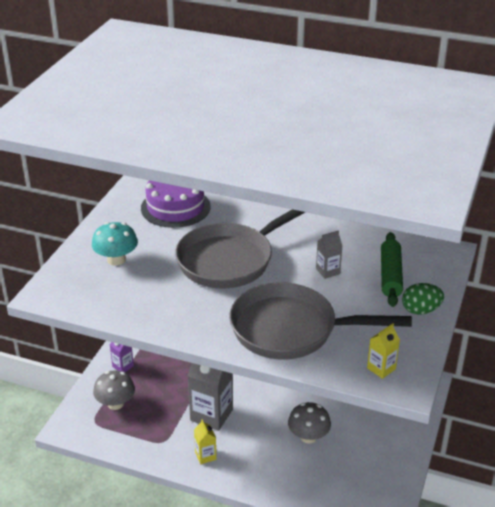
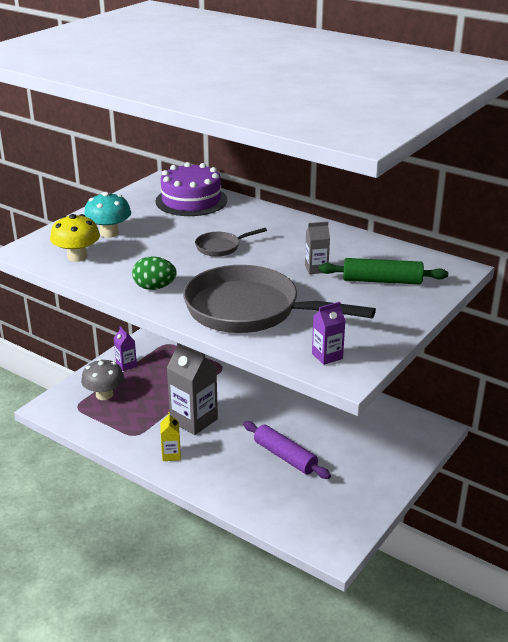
camera: 15 degrees right, 5 degrees down
(100, 294) = (77, 257): none -> yellow mushroom
(230, 260) = (221, 247): grey pan -> grey pan, size x0.44
(308, 436) = (285, 456): grey mushroom -> purple rolling pin
(381, 368) = (327, 356): yellow carton -> purple carton
(390, 275) = (382, 281): green rolling pin -> green rolling pin turned 75 degrees clockwise
(420, 310) = (398, 314): green egg -> green egg (154, 287)

